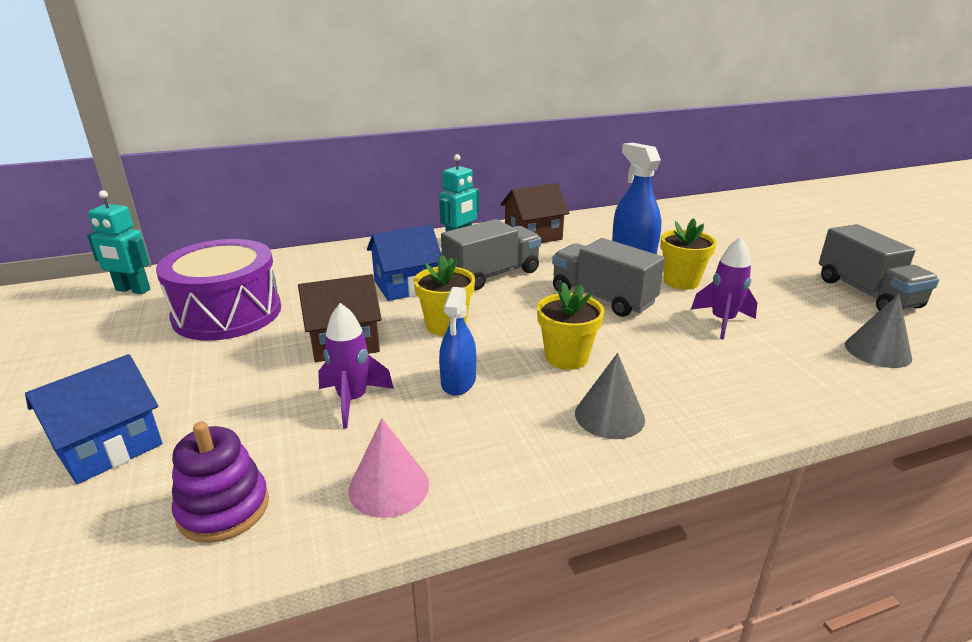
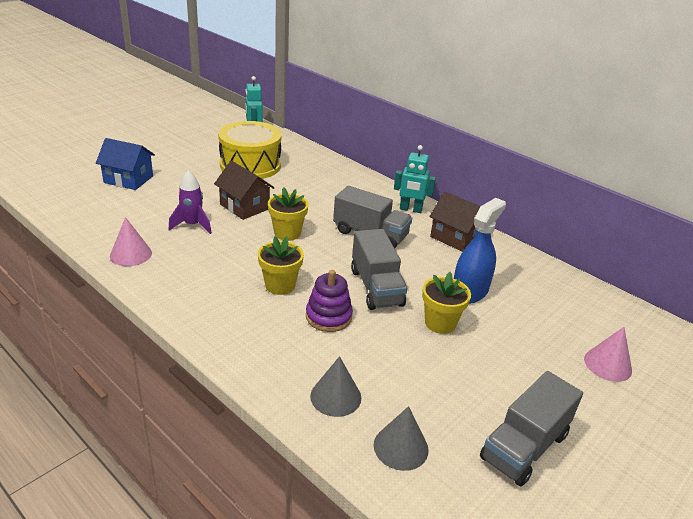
camera: 60 degrees right, 5 degrees up
(223, 508) = (101, 218): purple stacking toy -> purple stacking toy (328, 317)
(227, 313) = (250, 165): purple drum -> yellow drum
(406, 286) = (326, 207): blue house -> none
(458, 381) = (228, 252): blue spray bottle -> none
(602, 298) = (376, 287): grey truck -> grey truck turned 150 degrees clockwise
(609, 416) = (224, 312): grey cone -> grey cone (335, 396)
(722, 321) = (385, 351): purple rocket -> none
(758, 232) = (607, 364): none -> pink cone

